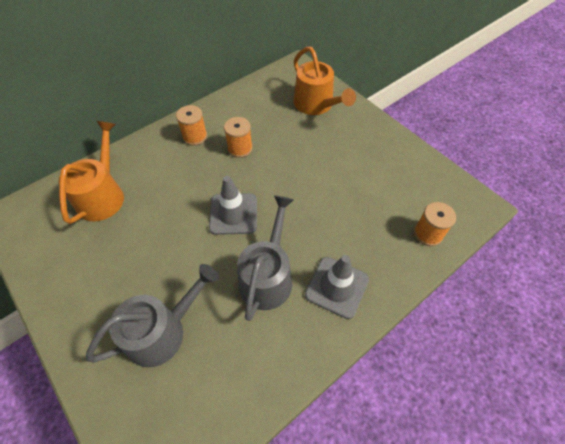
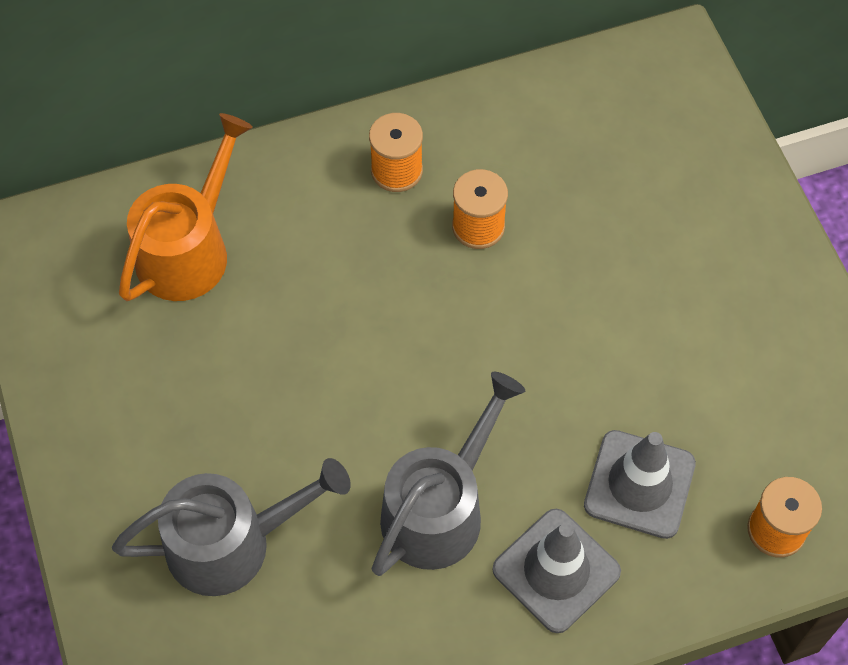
camera: 20 degrees right, 5 degrees up
(233, 214) = (419, 367): grey traffic cone -> grey traffic cone (639, 484)
(316, 104) = (678, 168): orange watering can -> none

